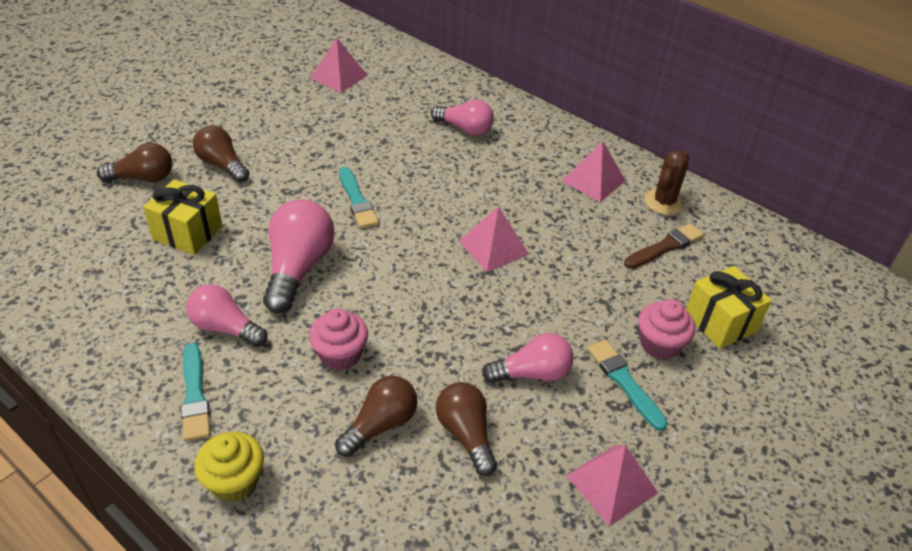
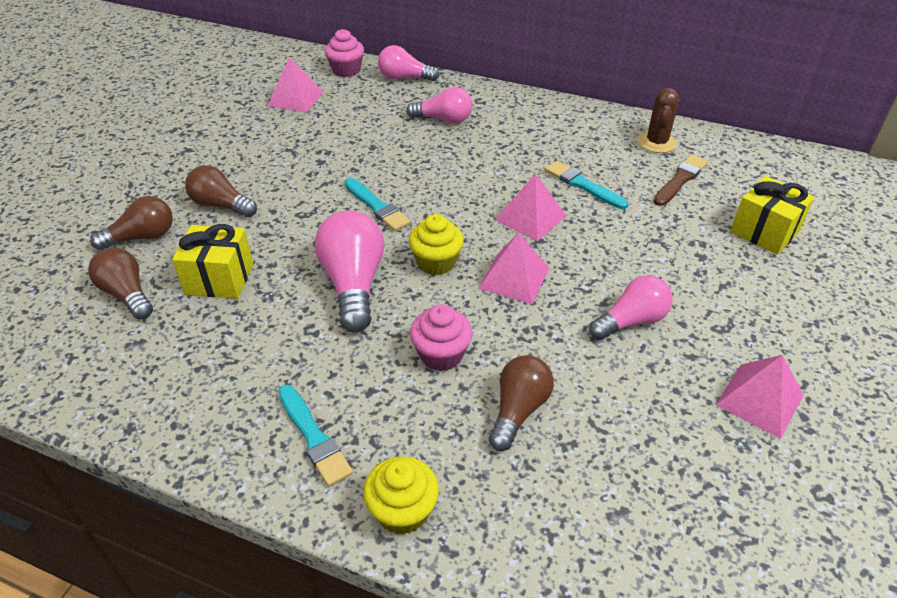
camera: 15 degrees left, 0 degrees up
(225, 328) = (310, 361): pink light bulb -> pink light bulb (404, 78)
(382, 267) = (436, 262): none -> yellow cupcake
(466, 434) = (604, 395): brown light bulb -> brown light bulb (127, 294)
(594, 180) = (586, 138): pink pyramid -> pink pyramid (514, 278)
(624, 382) = (716, 305): turquoise brush -> turquoise brush (583, 185)
(659, 344) = (725, 264): pink cupcake -> pink cupcake (346, 70)

